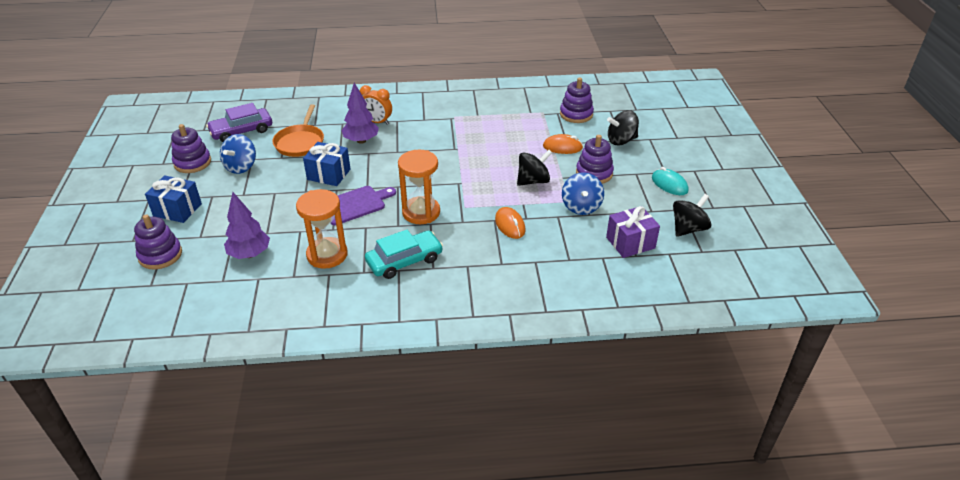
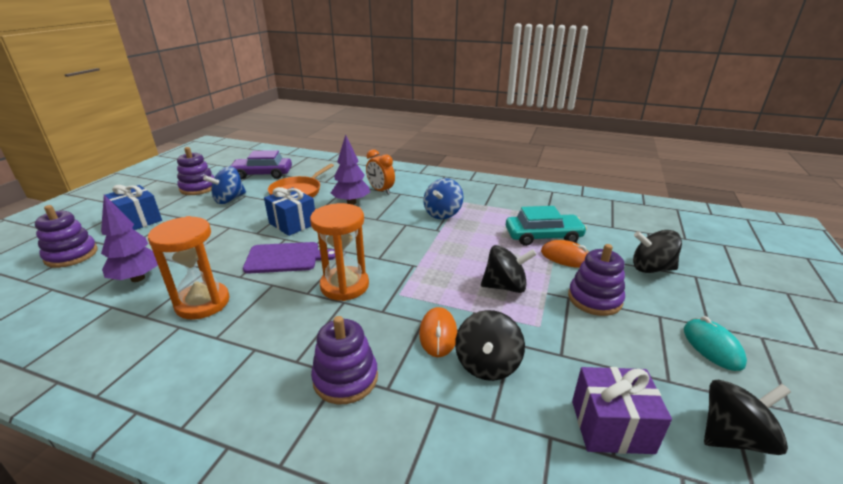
camera: 25 degrees right, 10 degrees down
(404, 261) = (272, 339): turquoise car -> turquoise car (543, 236)
(550, 233) = (487, 364): none -> black spinning top
(576, 114) = (601, 227): purple stacking toy -> purple stacking toy (345, 378)
(581, 206) = (554, 339): blue spinning top -> blue spinning top (443, 213)

